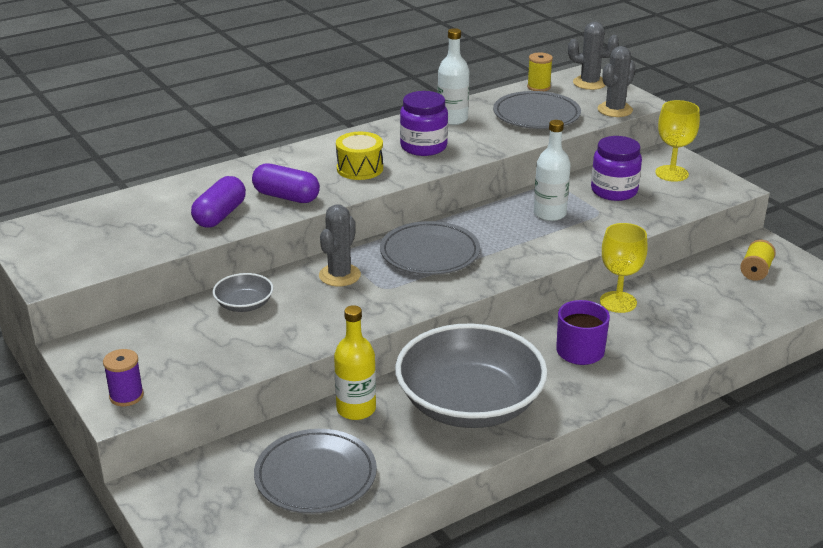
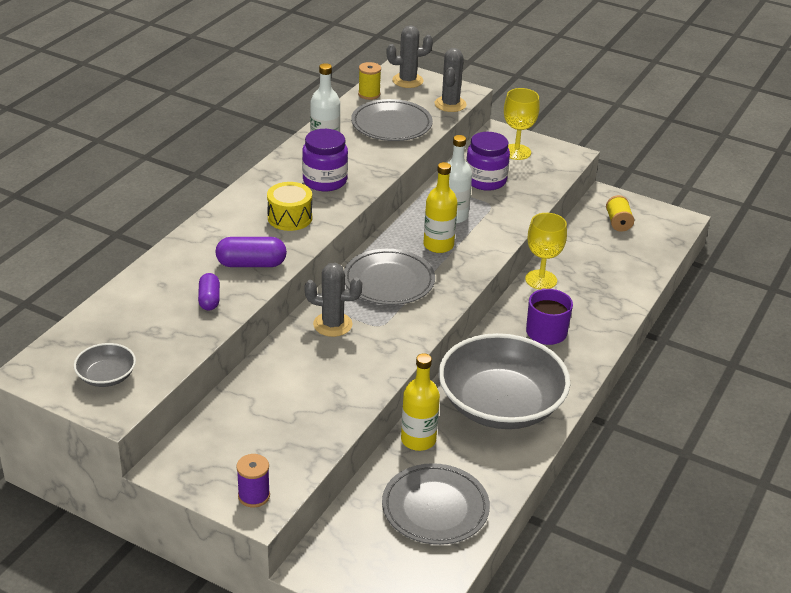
camera: 30 degrees left, 5 degrees up
(220, 215) = (209, 299): purple capsule -> purple capsule, size x0.66
(244, 304) = (276, 377): grey bowl -> grey bowl (106, 376)
(339, 275) = (332, 324): grey cactus -> grey cactus turned 75 degrees counterclockwise
(510, 235) = (438, 245): none -> yellow bottle

